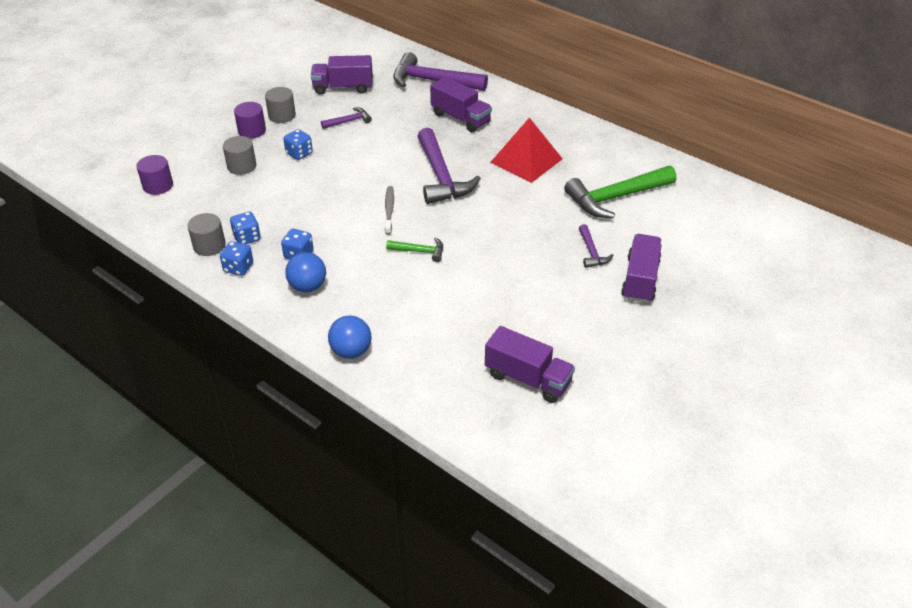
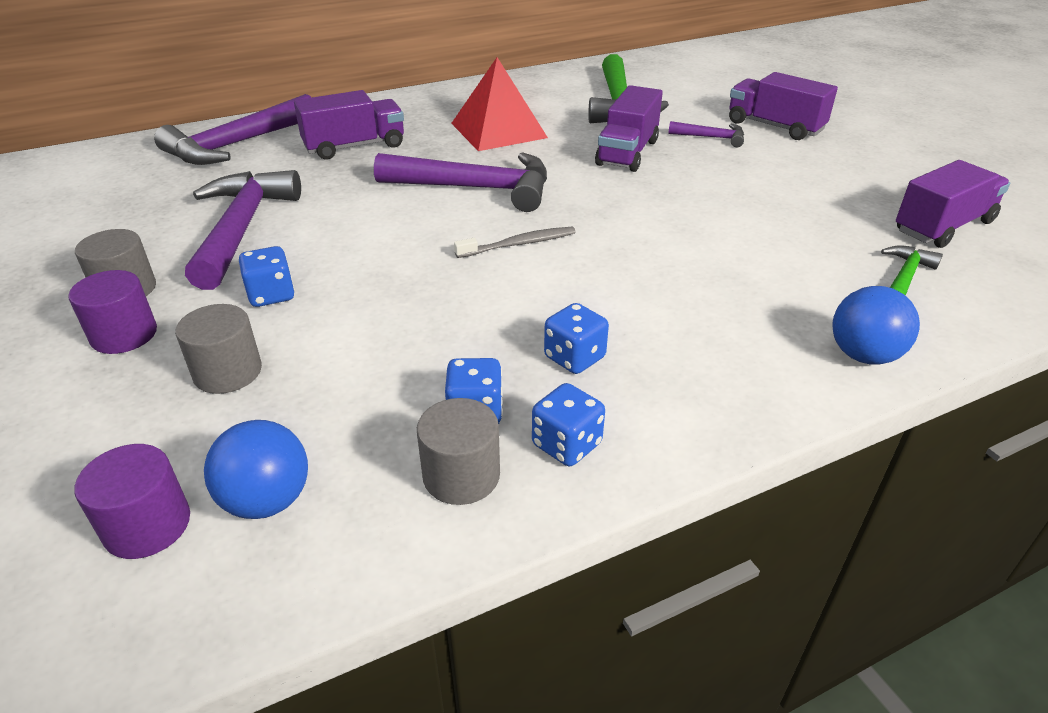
camera: 65 degrees left, 5 degrees down
(308, 286) = (672, 366): blue ball -> blue ball (267, 500)
(343, 88) = (138, 213): purple truck -> purple truck (627, 152)
(349, 121) = (242, 228): purple hammer -> purple hammer, size x2.06
(389, 210) = (519, 244): grey toothbrush -> grey toothbrush turned 135 degrees clockwise
(420, 251) = (640, 242): green hammer -> green hammer (905, 276)

